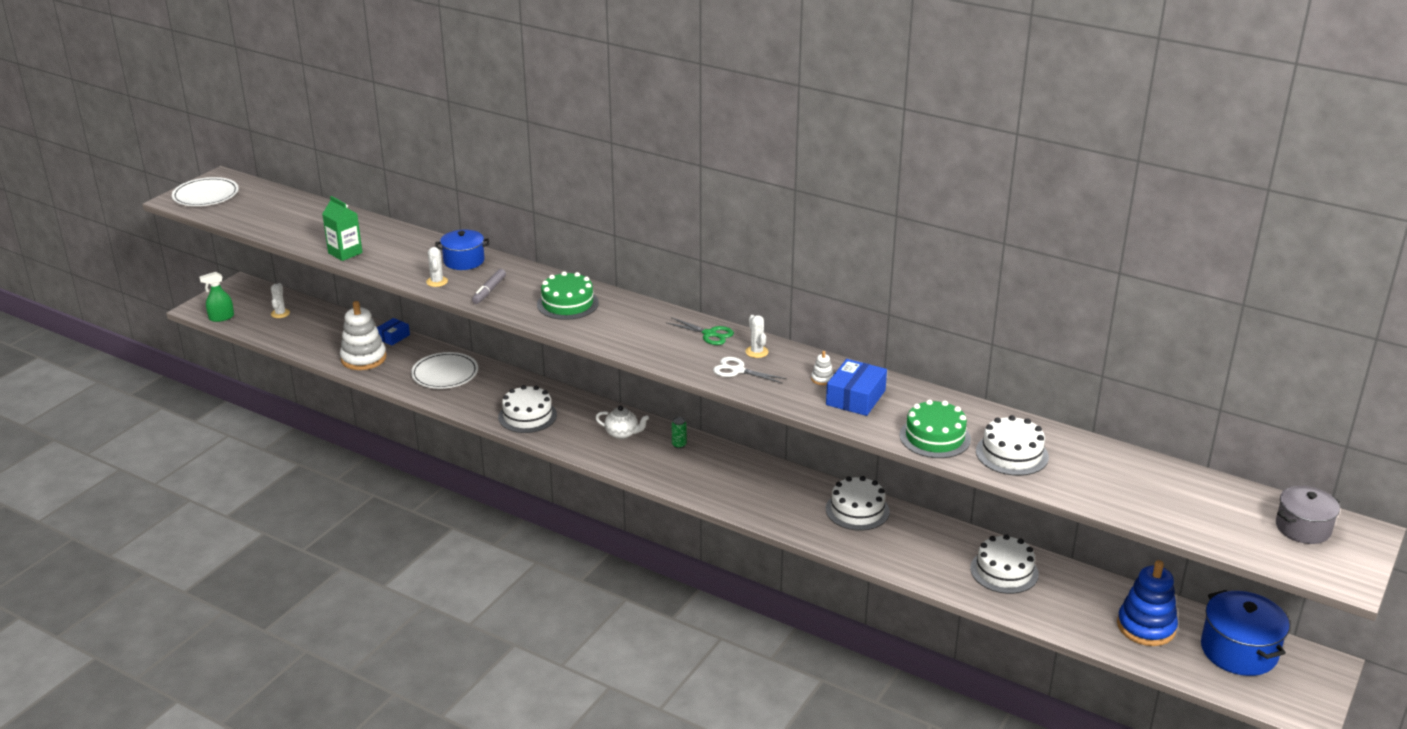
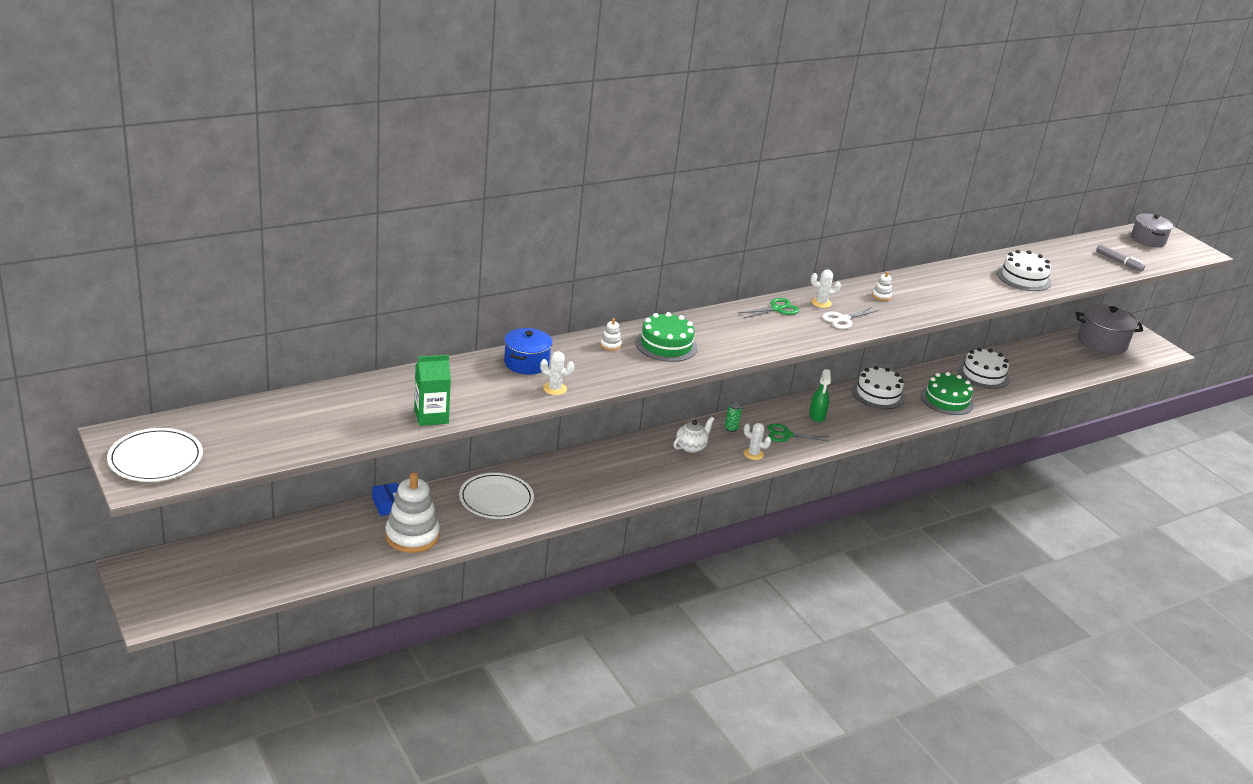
camera: 65 degrees left, 0 degrees up
(221, 317) = (199, 605): green spray bottle -> green spray bottle (817, 416)
(280, 313) = (244, 561): white cactus -> white cactus (753, 454)
(489, 291) = (602, 370): grey marker -> grey marker (1118, 262)
(527, 416) = (618, 481): white cake -> none
(536, 282) = (610, 345): none -> white stacking toy
(705, 477) = (786, 435): none -> green scissors
(856, 397) = (916, 295): blue box -> none
(935, 437) = (987, 291): green cake -> green cake (947, 400)
(1146, 627) = (1065, 357): blue stacking toy -> none
(1238, 651) = (1102, 342): blue pot -> grey pot

